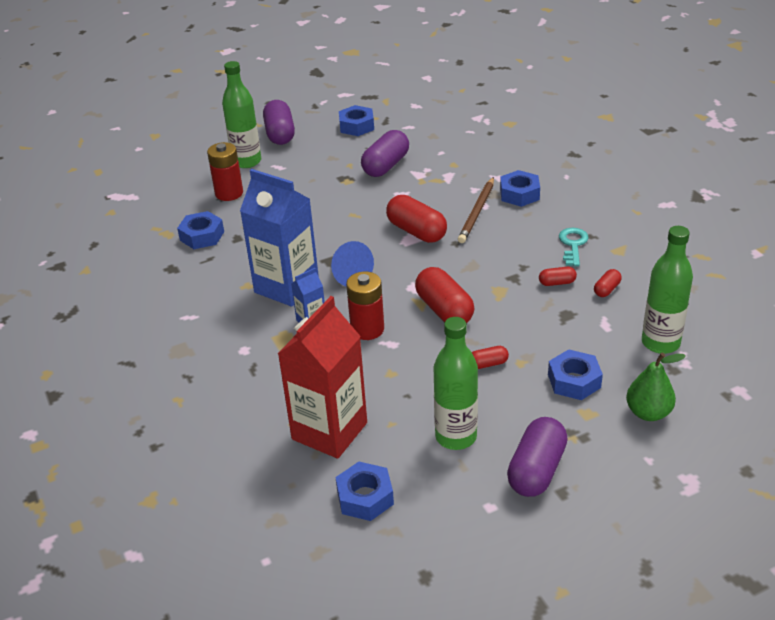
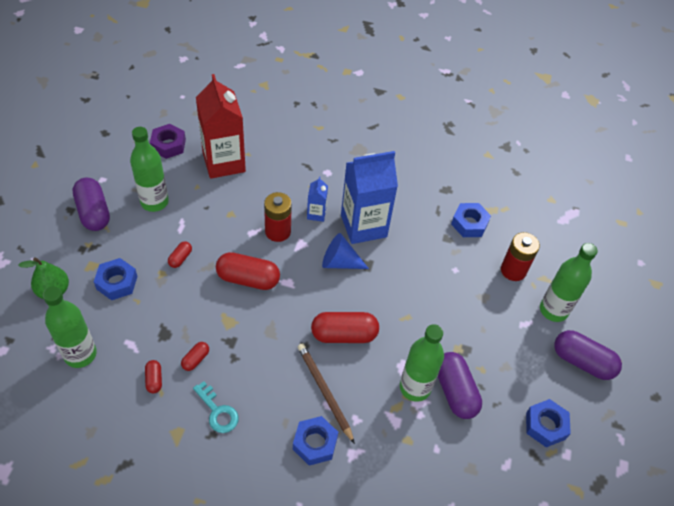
camera: 125 degrees right, 15 degrees up
(365, 497) = (168, 145): blue nut -> purple nut
(409, 181) = (415, 387): none -> green bottle

